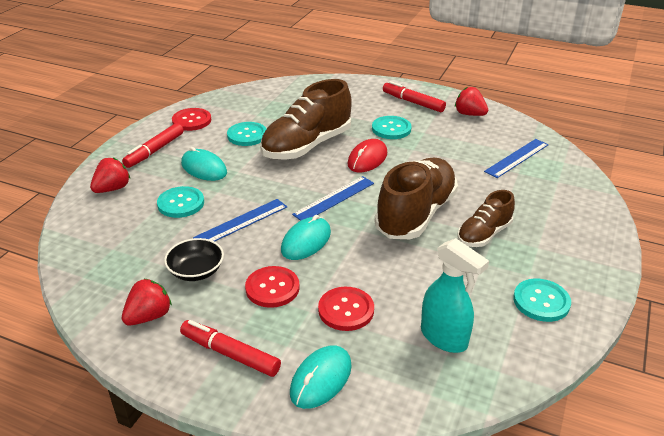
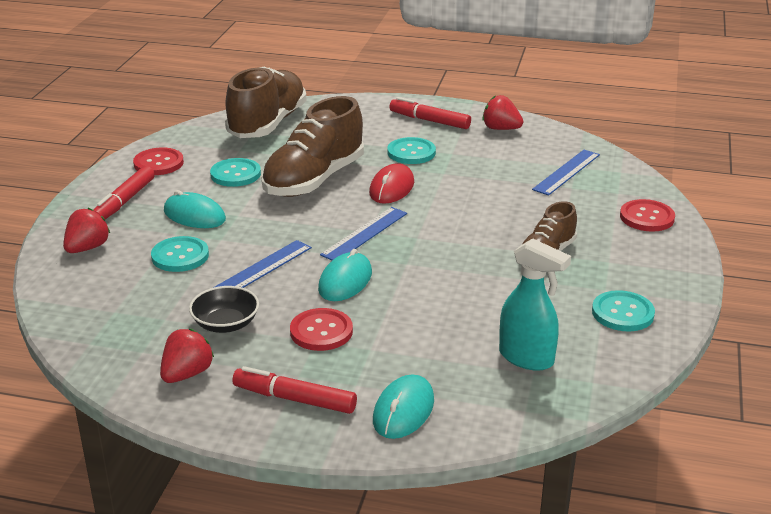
camera: 10 degrees left, 5 degrees down
(346, 310) = (412, 344): red button -> red button (647, 217)
(416, 214) = (464, 241): brown shoe -> brown shoe (267, 124)

